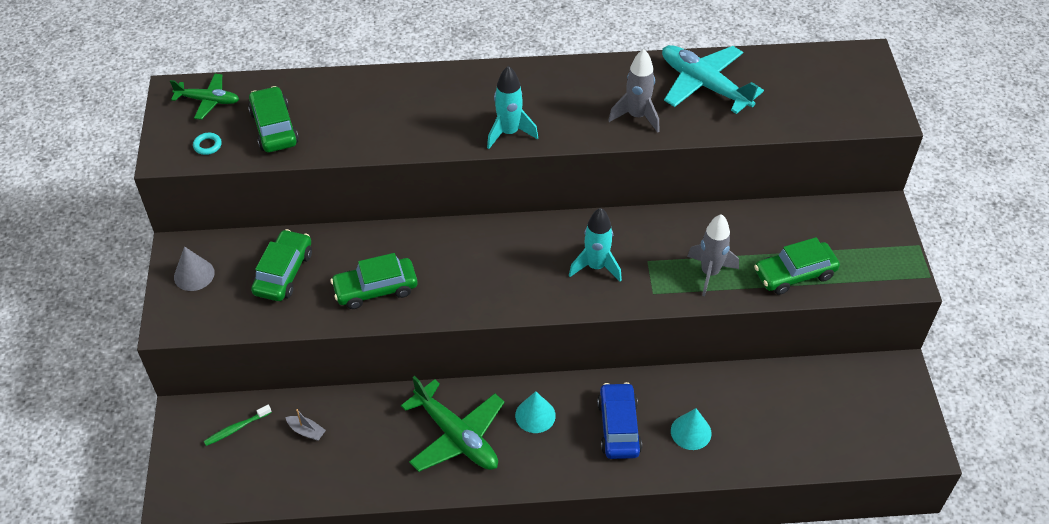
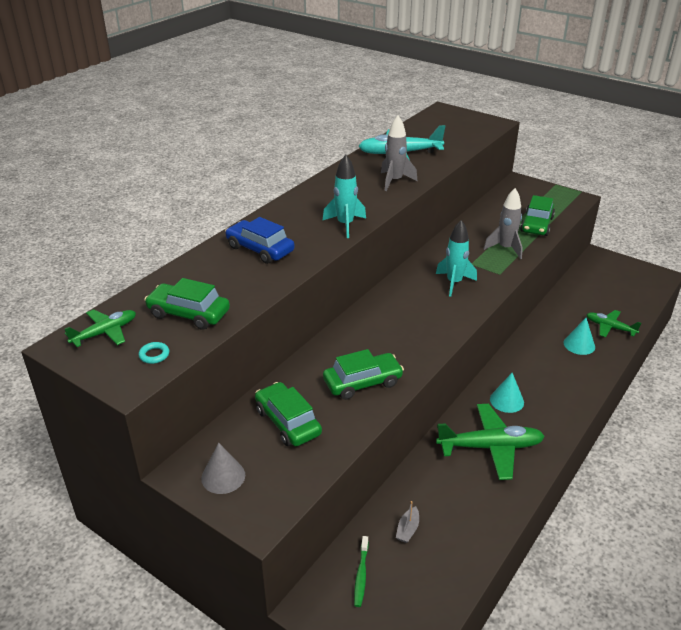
camera: 50 degrees left, 15 degrees down
(306, 431) = (407, 529): grey boat -> grey boat turned 135 degrees clockwise
(375, 289) = (362, 382): green car -> green car turned 135 degrees counterclockwise
(618, 427) = (549, 370): blue car -> blue car (260, 249)
(753, 445) = (610, 327): none -> green plane

